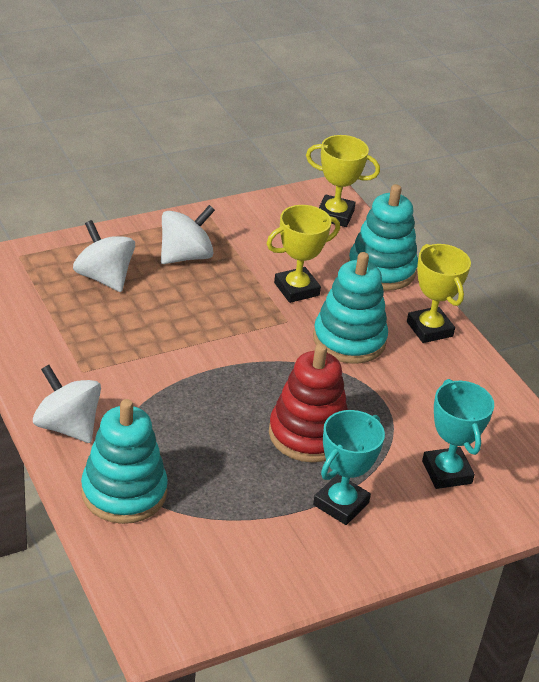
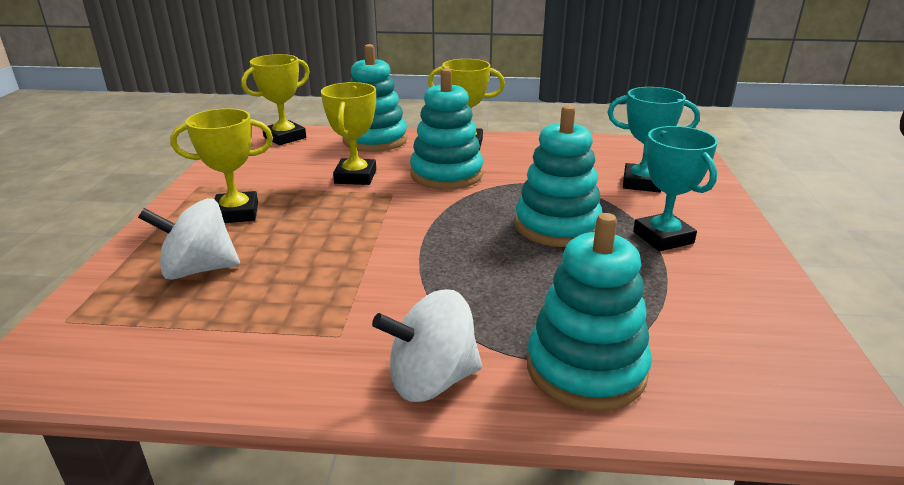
camera: 55 degrees left, 10 degrees down
(185, 256) = (236, 213): white spinning top -> yellow trophy
(308, 434) = (557, 226): red stacking toy -> turquoise stacking toy

